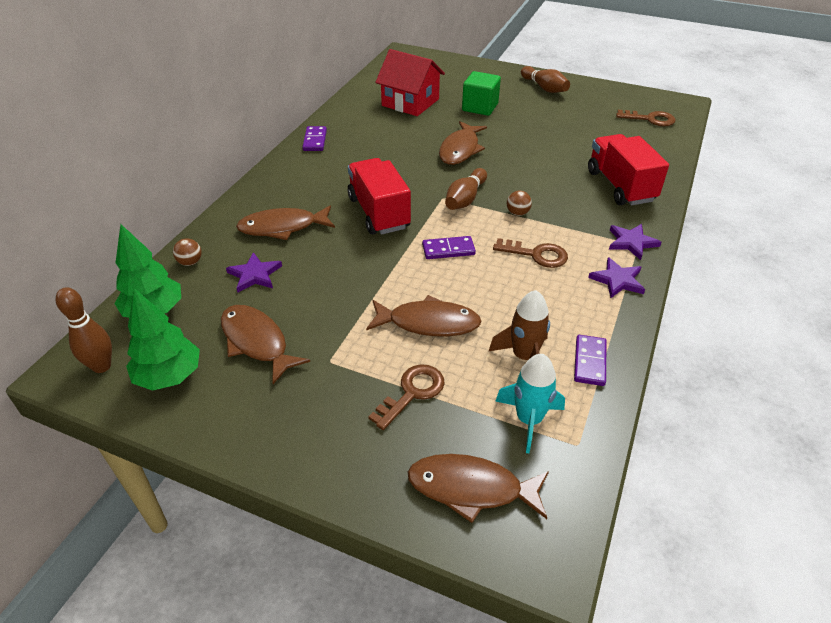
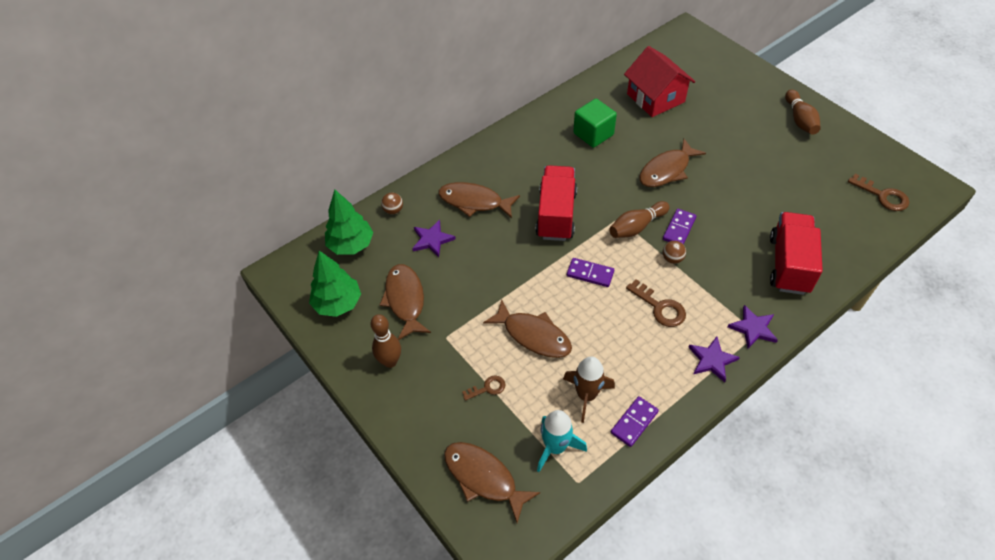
camera: 30 degrees right, 10 degrees up
(102, 366) = (301, 277): brown bowling pin -> brown bowling pin (390, 361)
(315, 140) = (546, 117): purple domino -> purple domino (679, 229)
(412, 392) = (487, 388): brown key -> brown key, size x0.62
(480, 107) = (718, 125): green cube -> green cube (593, 134)

